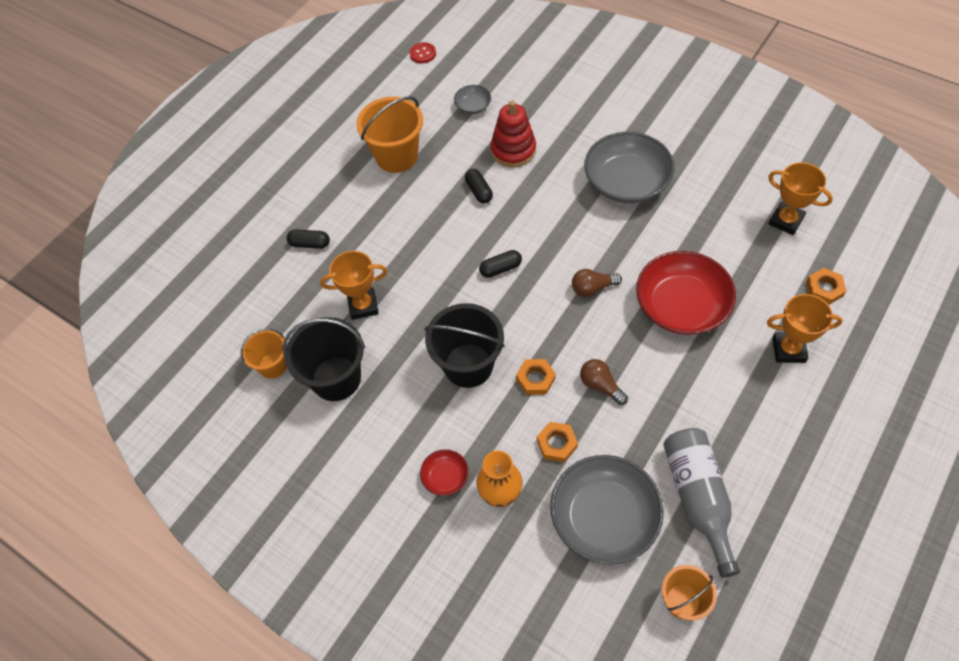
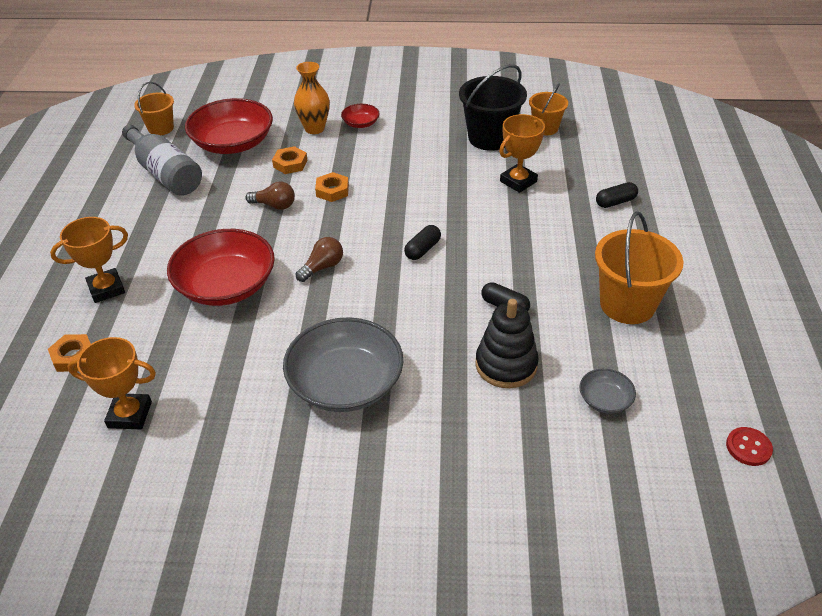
camera: 145 degrees right, 15 degrees down
(468, 365) = (394, 179): black bucket -> none
(513, 150) = (506, 365): red stacking toy -> black stacking toy
(604, 517) = (233, 143): grey bowl -> red bowl

